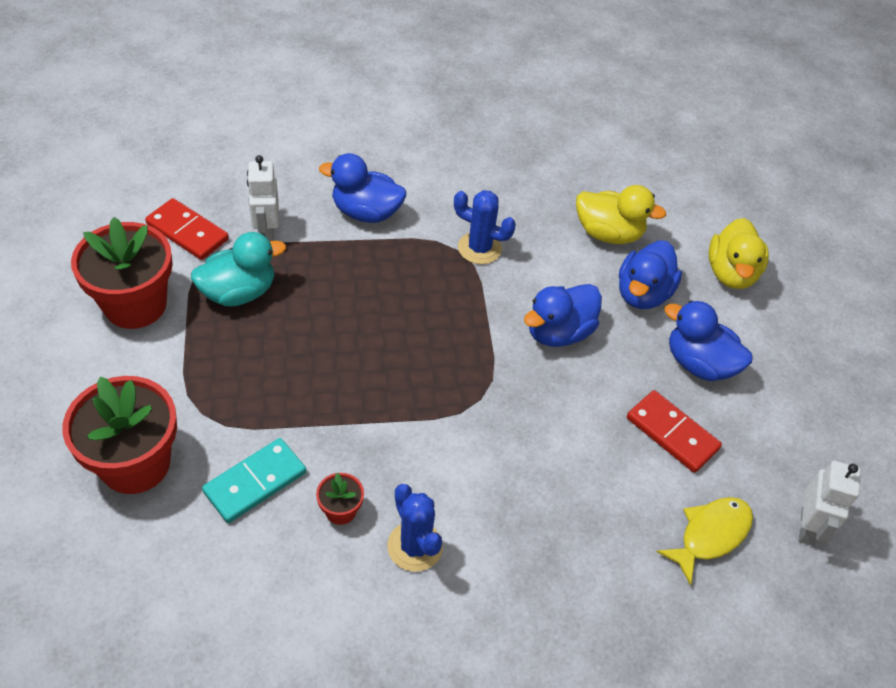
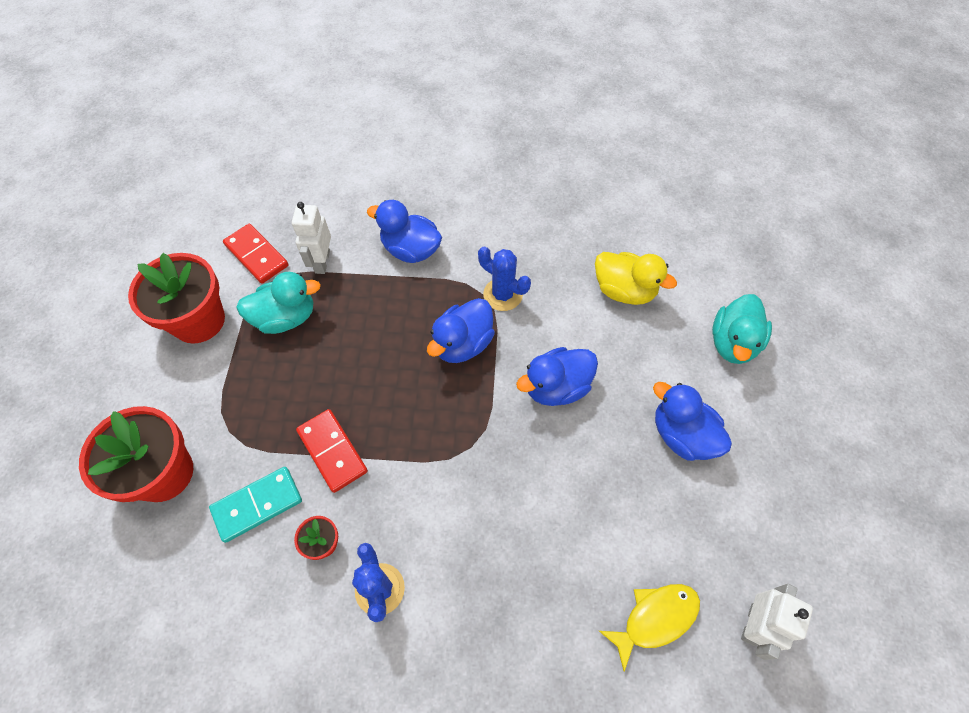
camera: 15 degrees right, 10 degrees up
(642, 294) = (643, 356): blue duck -> blue duck (462, 344)
(672, 433) = (641, 505): red domino -> red domino (332, 451)
(731, 273) = (733, 343): yellow duck -> turquoise duck

